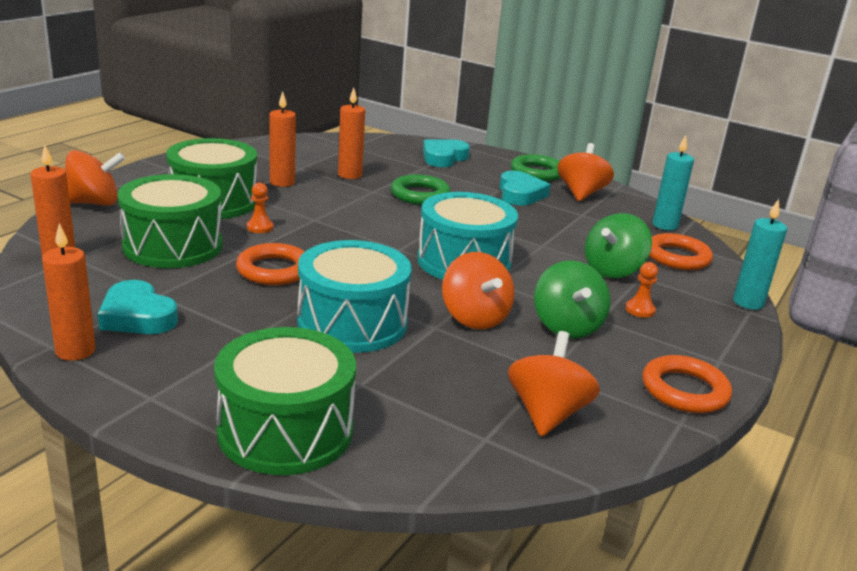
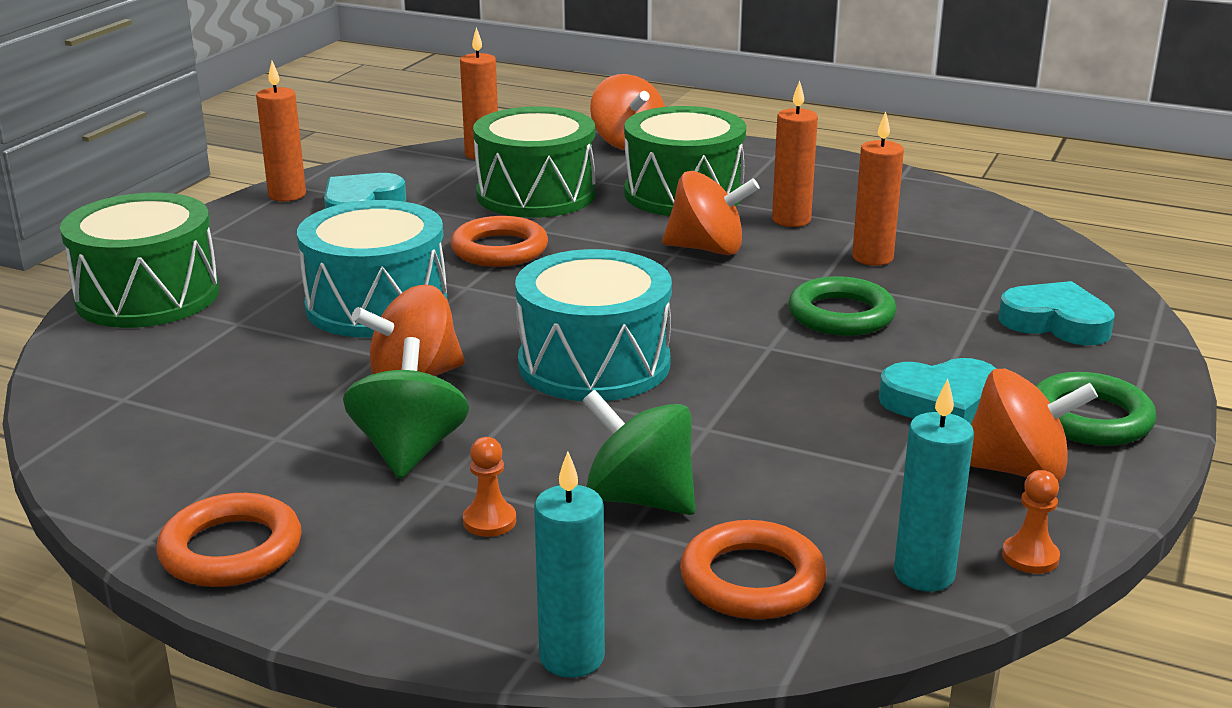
camera: 85 degrees right, 0 degrees up
(260, 227) = (621, 227): orange pawn -> orange pawn (1030, 557)
(547, 413) = (172, 436): orange spinning top -> orange spinning top (707, 249)
(567, 326) = (409, 451): green spinning top -> green spinning top turned 105 degrees clockwise

